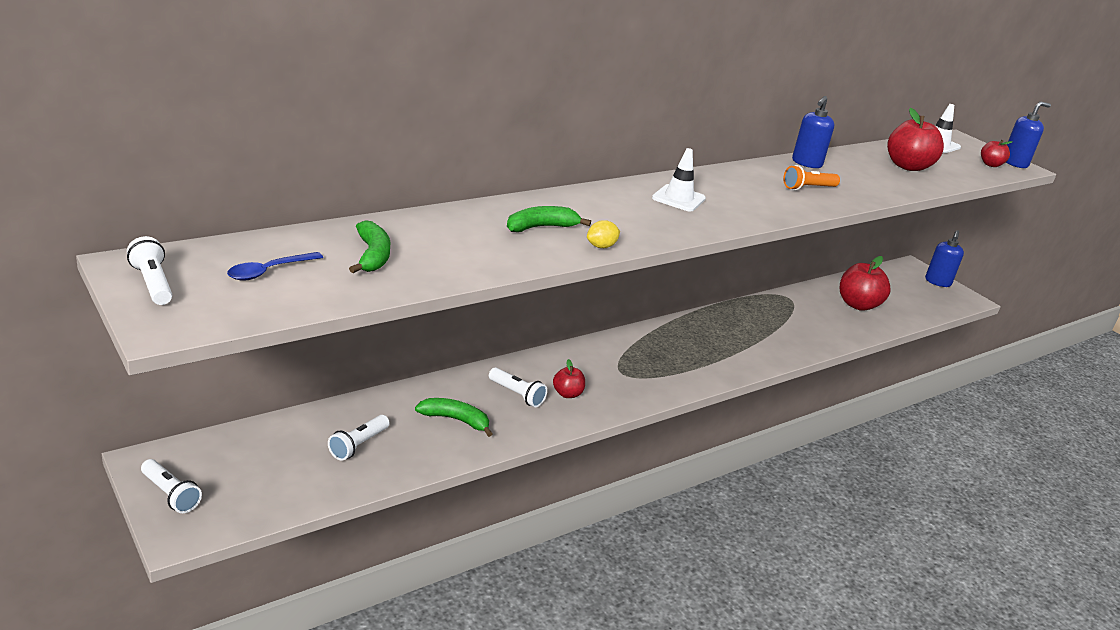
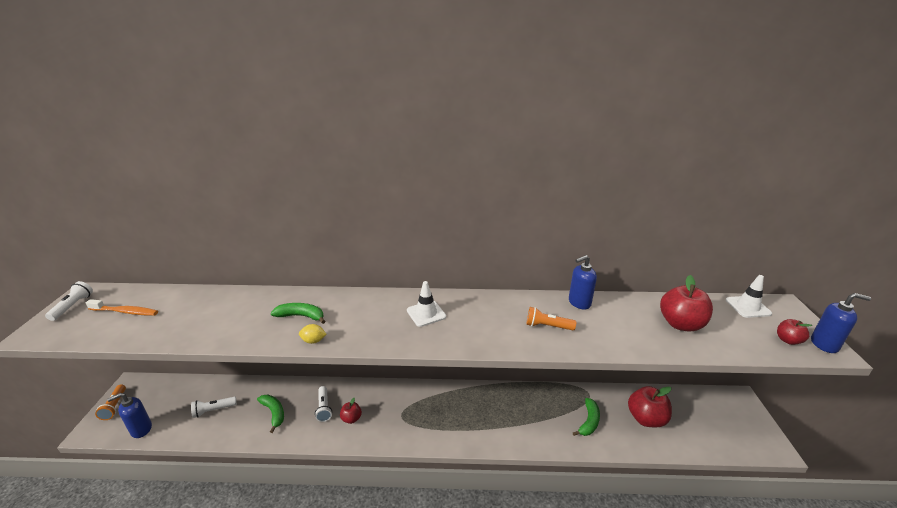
camera: 40 degrees right, 0 degrees up
(170, 494) = (114, 406): white flashlight -> orange flashlight
(269, 271) = (125, 312): blue spoon -> orange toothbrush
(372, 256) = (184, 314): green banana -> green banana (589, 422)
(937, 282) = (753, 420): blue soap dispenser -> blue soap dispenser (141, 429)

